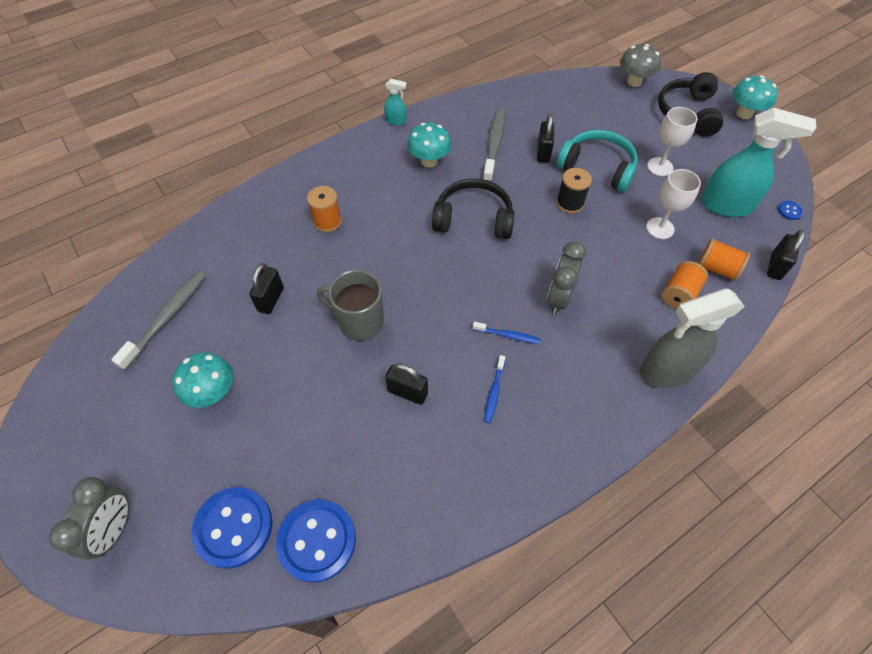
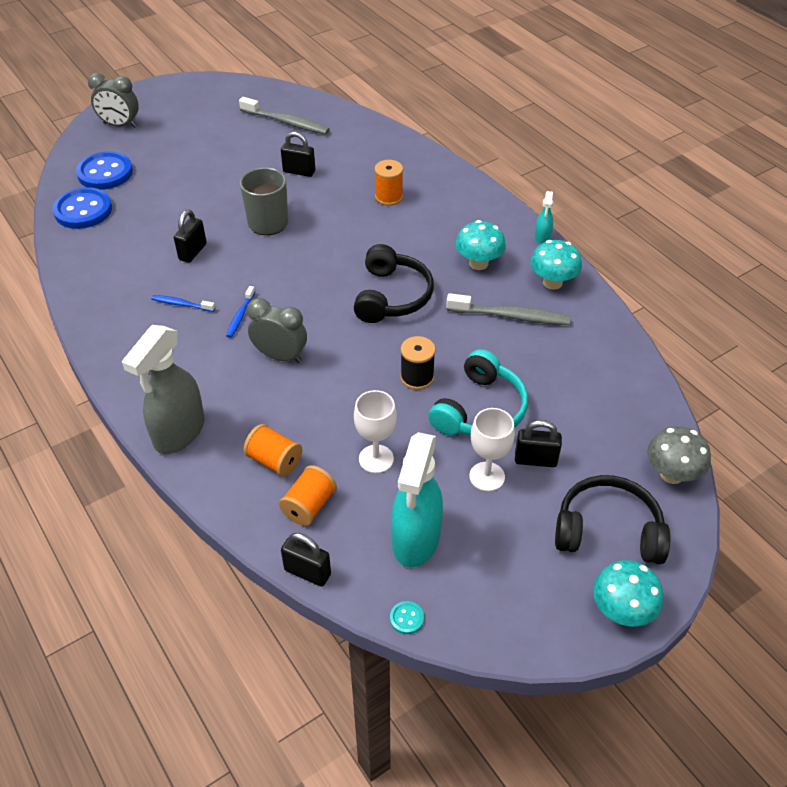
camera: 90 degrees right, 10 degrees down
(213, 392) = (214, 152): turquoise mushroom -> turquoise mushroom (552, 282)
(543, 152) = (502, 359): black padlock -> black padlock (535, 460)
(666, 370) = (179, 433): grey spray bottle -> grey spray bottle turned 135 degrees counterclockwise
(789, 211) = (406, 618): blue button -> turquoise button

